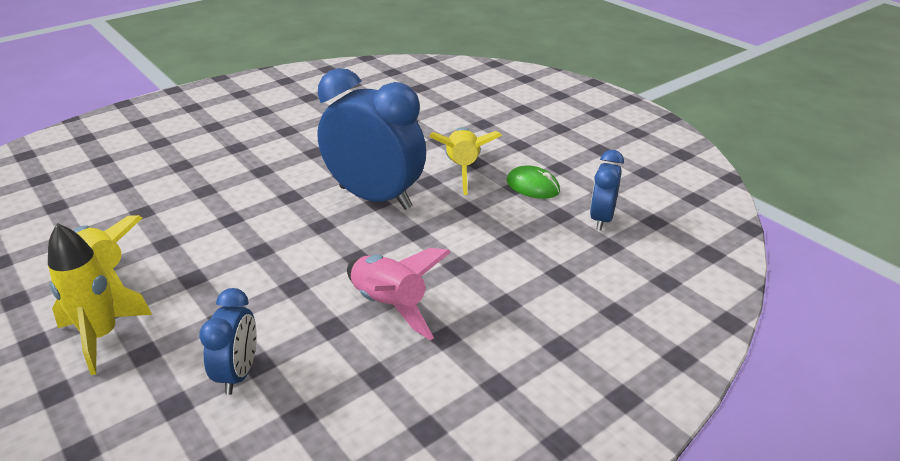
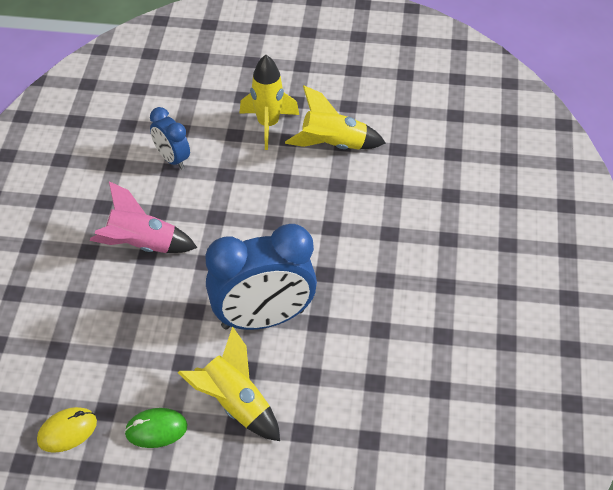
camera: 135 degrees right, 15 degrees up
(601, 219) = (67, 431): blue clock -> yellow mouse

